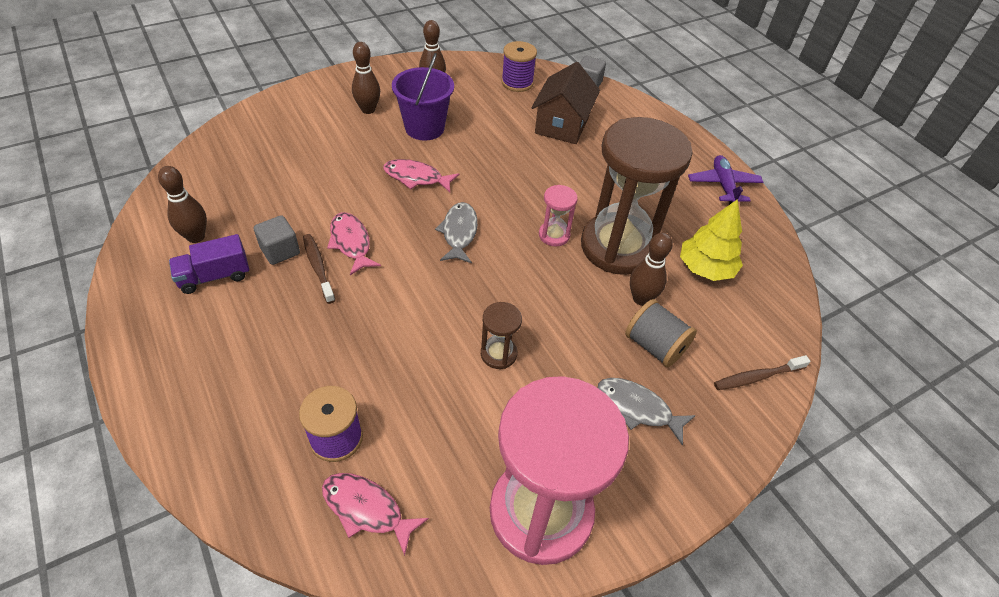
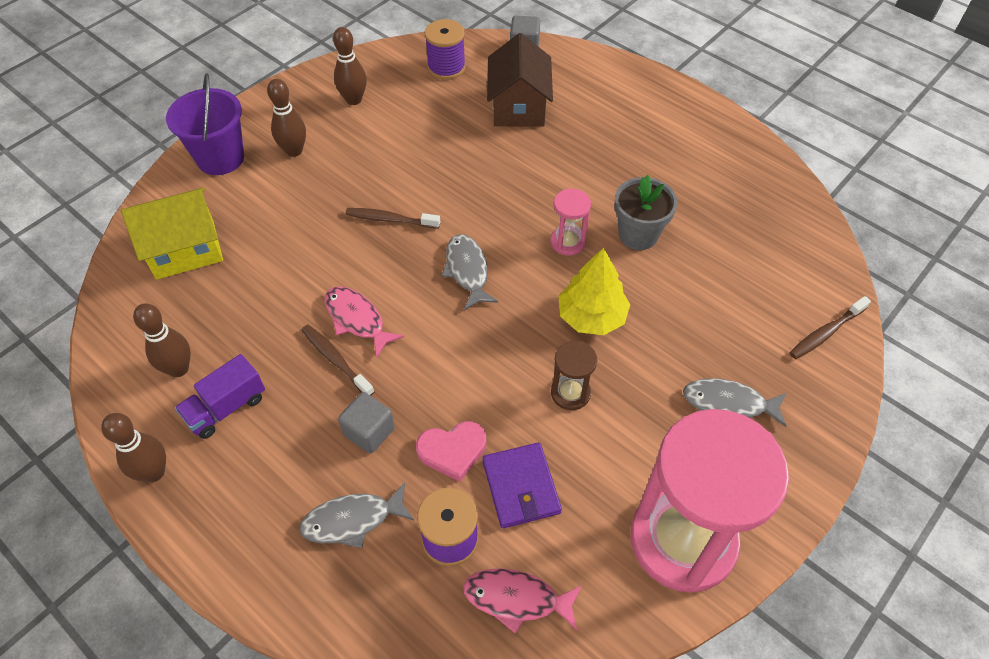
camera: 15 degrees left, 5 degrees up
(249, 155) = (185, 249): none -> yellow house
(264, 395) = (352, 520): none -> grey fish
(280, 251) = (283, 354): grey cube -> grey cube (369, 431)
(375, 367) = (452, 451): none -> pink heart
(416, 177) = (390, 219): pink fish -> brown toothbrush
(417, 416) = (520, 487): none -> purple wallet
(424, 128) = (370, 155): purple bucket -> purple bucket (220, 158)
(618, 247) = (638, 235): brown hourglass -> grey flower pot
(641, 299) = (684, 286): brown bowling pin -> brown bowling pin (154, 472)
(654, 346) = (718, 332): grey spool -> none
(705, 268) = (733, 231): yellow tree -> yellow tree (591, 317)
(723, 185) = (714, 130): purple plane -> none

